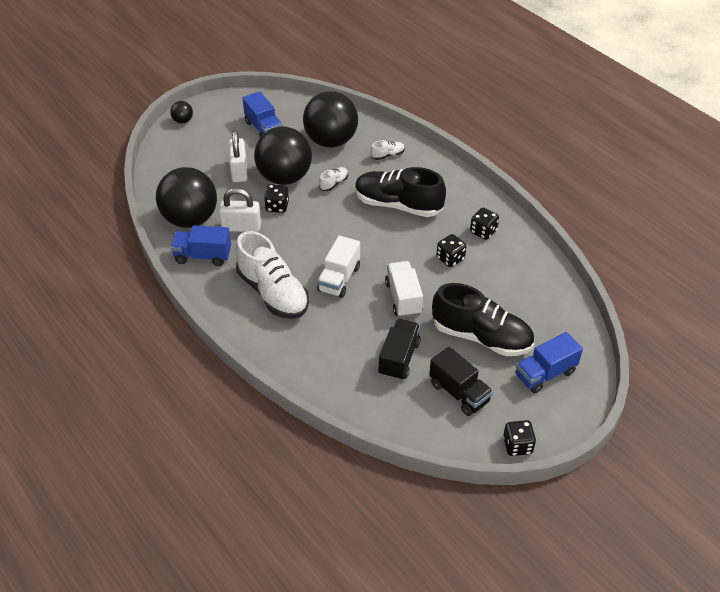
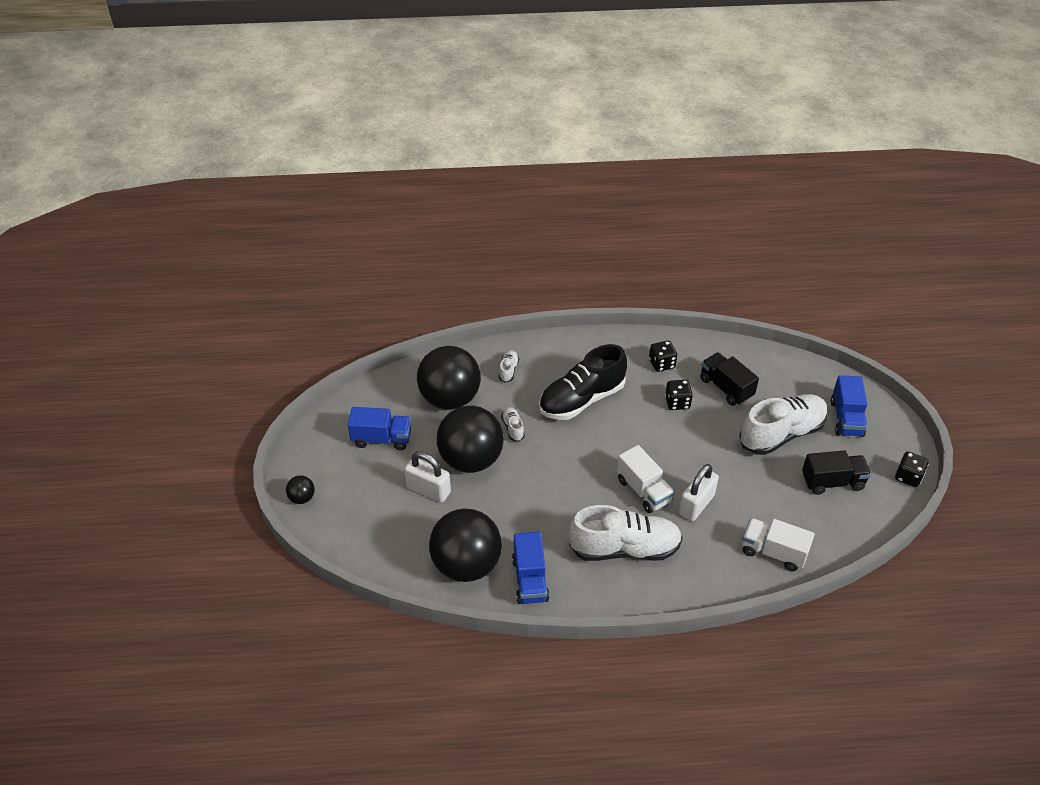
camera: 55 degrees left, 0 degrees up
(203, 256) = (530, 579): blue truck -> blue truck turned 45 degrees counterclockwise
(241, 227) = (514, 528): white padlock -> white padlock (696, 504)
(277, 206) = (508, 486): black dice -> none
(399, 358) = (769, 500): black truck -> black truck (726, 388)
(403, 298) = (701, 459): white truck -> white truck (773, 552)
(481, 337) = (781, 434): black shoe -> white shoe

